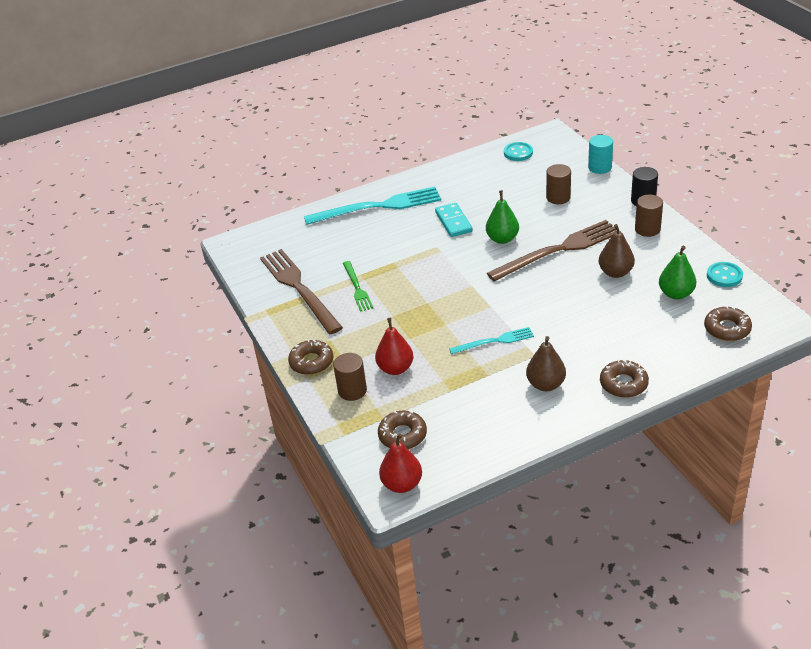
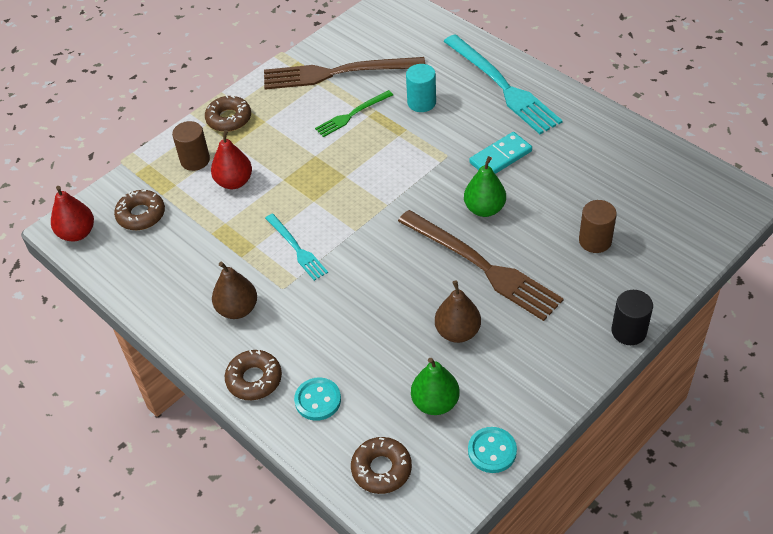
camera: 70 degrees right, 10 degrees up
(299, 288) = (337, 73): brown fork -> brown fork turned 135 degrees counterclockwise
(518, 153) = (679, 177): turquoise button -> turquoise button (318, 400)
(599, 167) = (687, 268): turquoise cylinder -> turquoise cylinder (421, 102)
(647, 229) = (564, 348): brown cylinder -> none

